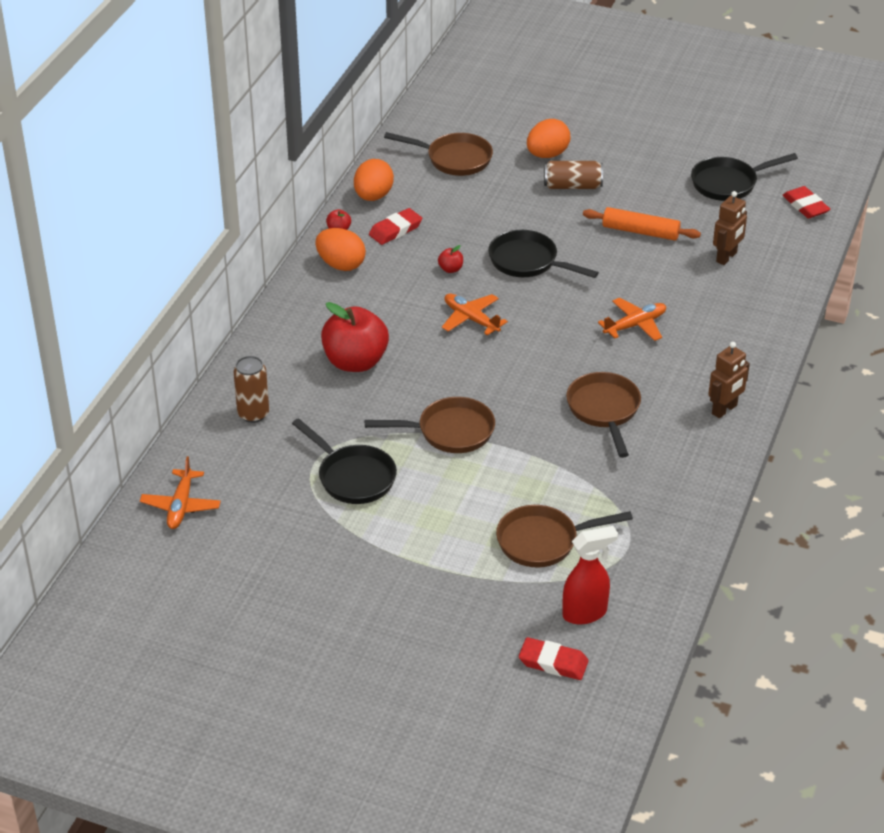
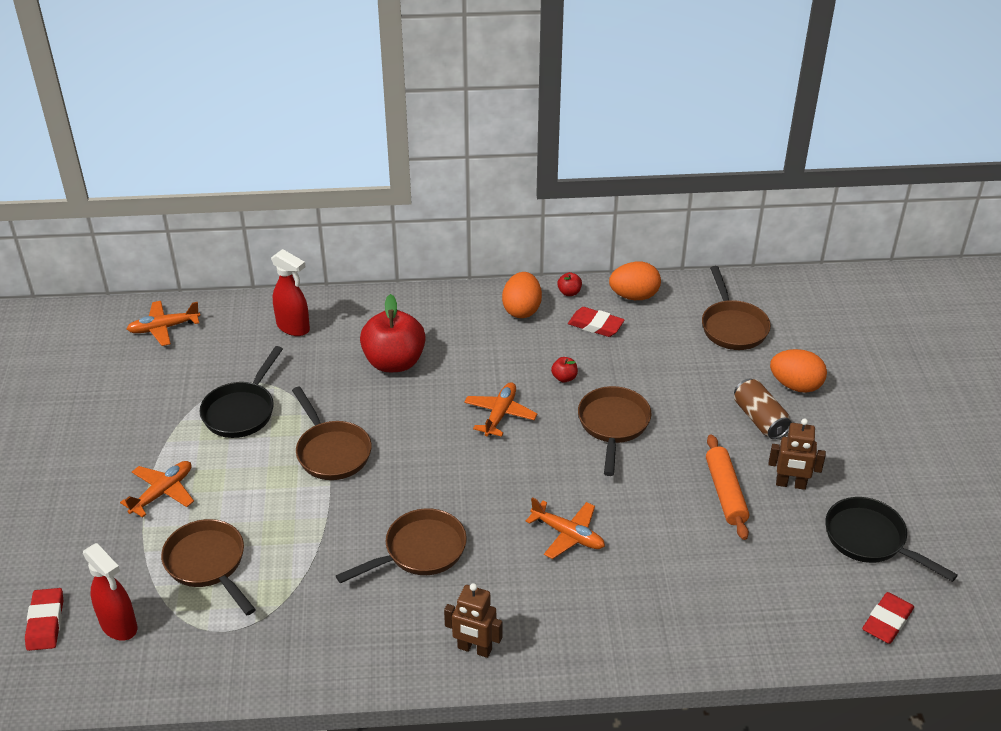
camera: 65 degrees right, 0 degrees up
(253, 414) = (293, 327): brown can -> red spray bottle
(432, 553) = (163, 492): none -> orange plane
(528, 262) = (613, 425): black pan -> brown pan
(726, 257) = (735, 576): brown robot -> brown robot (790, 484)

